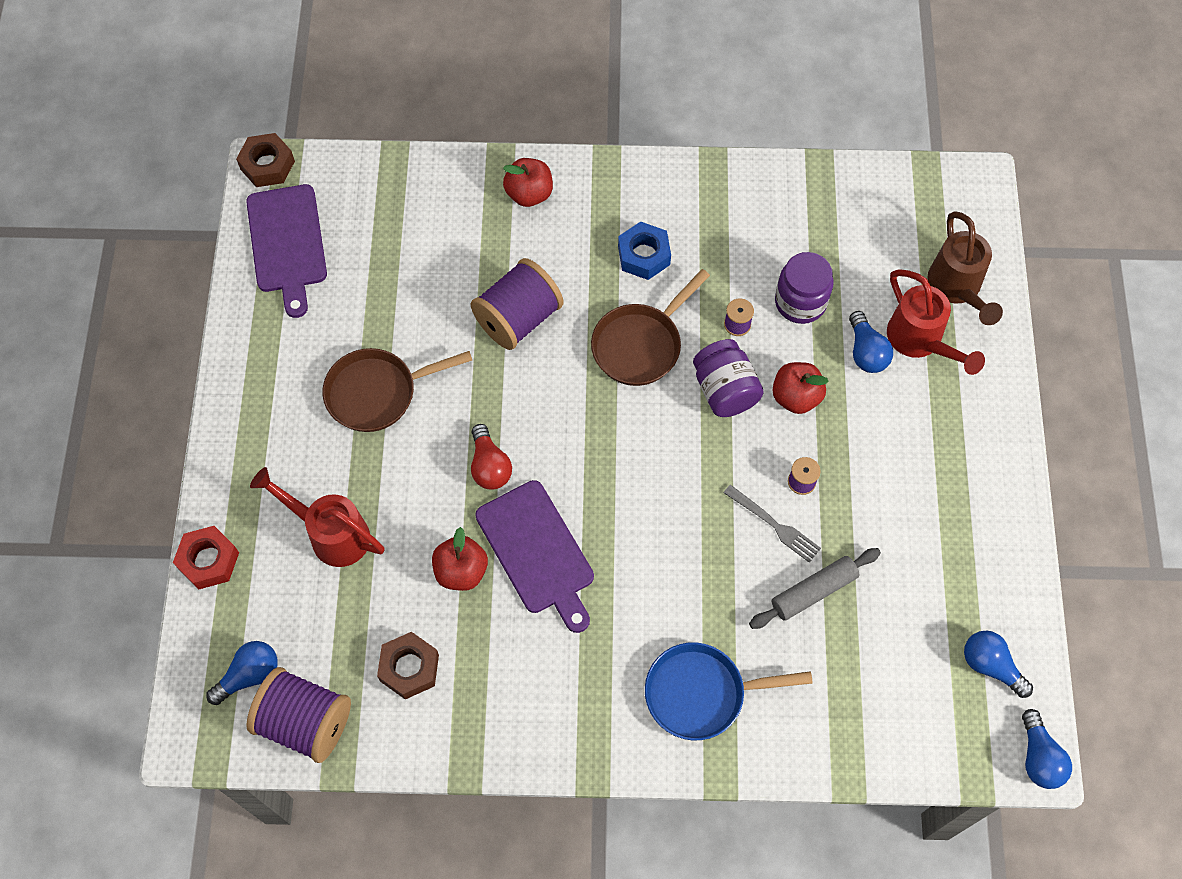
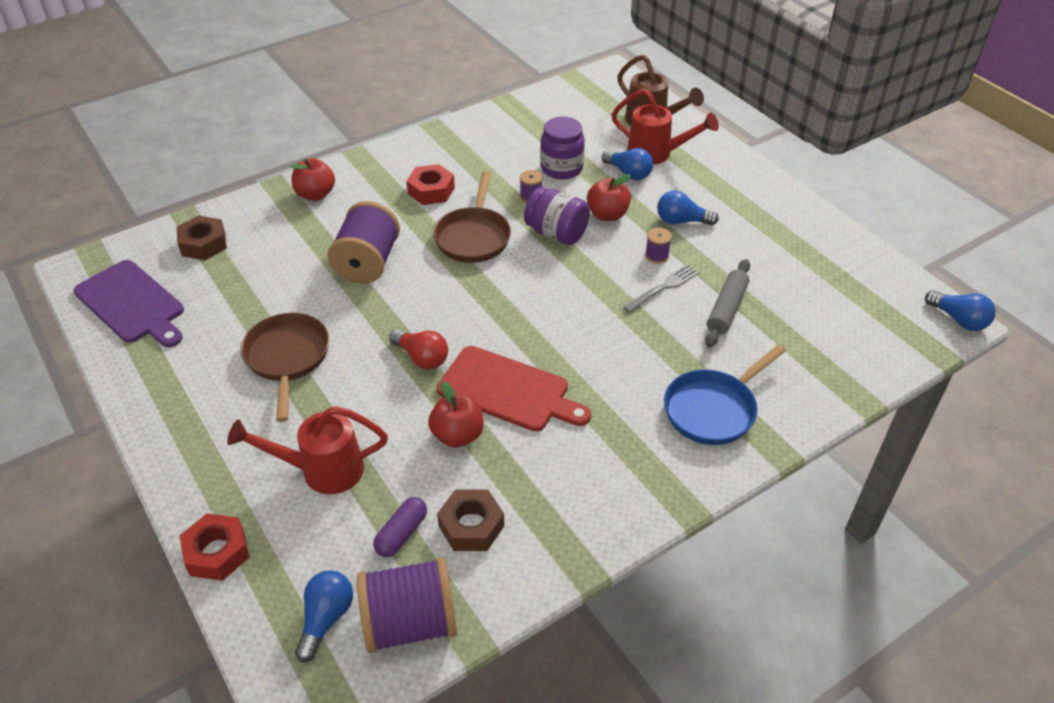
camera: 35 degrees left, 20 degrees down
(267, 165) = (77, 266): brown nut -> brown nut (203, 244)
(352, 638) = (401, 533): none -> purple capsule
(377, 392) = (287, 358): brown pan -> brown pan turned 135 degrees clockwise
(537, 552) = (508, 390): purple cutting board -> red cutting board
(644, 255) = (431, 191): blue nut -> red nut
(775, 525) = (664, 287): grey fork -> grey fork turned 45 degrees counterclockwise
(990, 665) = (876, 288): blue light bulb -> blue light bulb (681, 221)

